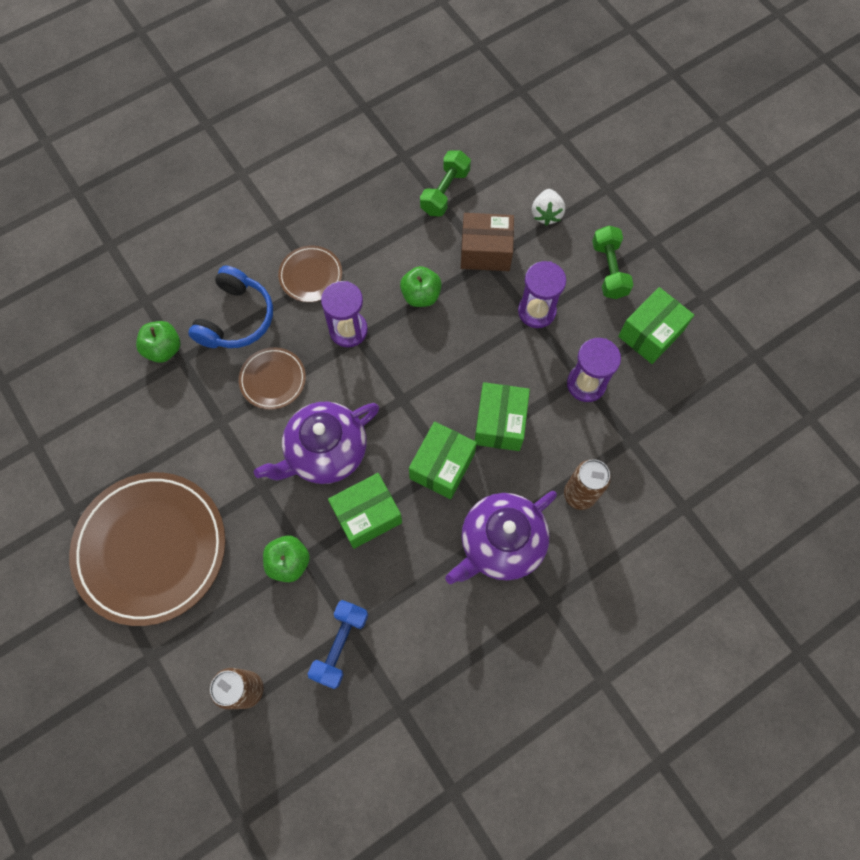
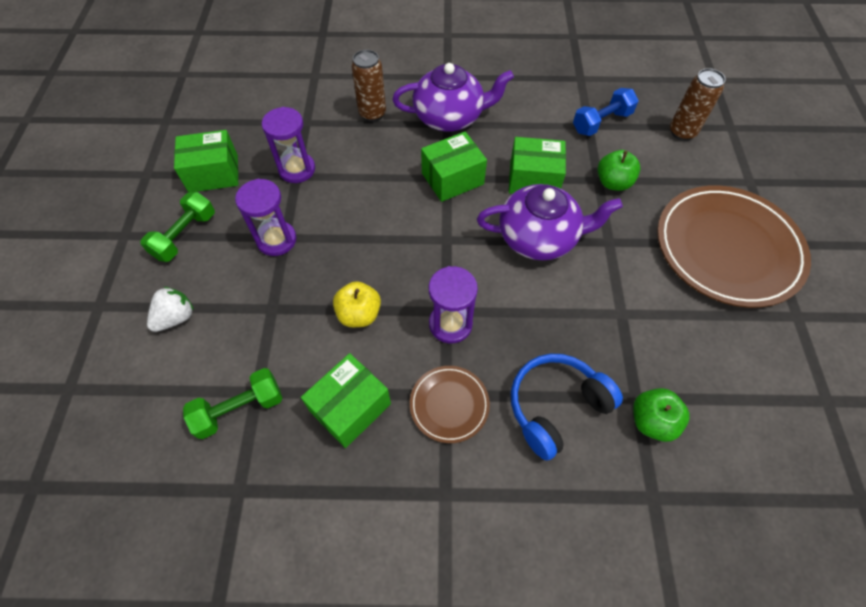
camera: 145 degrees left, 10 degrees down
(273, 379) = (551, 321): brown plate -> none
(421, 295) = (359, 314): green apple -> yellow apple
(485, 251) = (264, 318): brown box -> none
(500, 423) = (385, 181): green box -> green box (350, 407)

